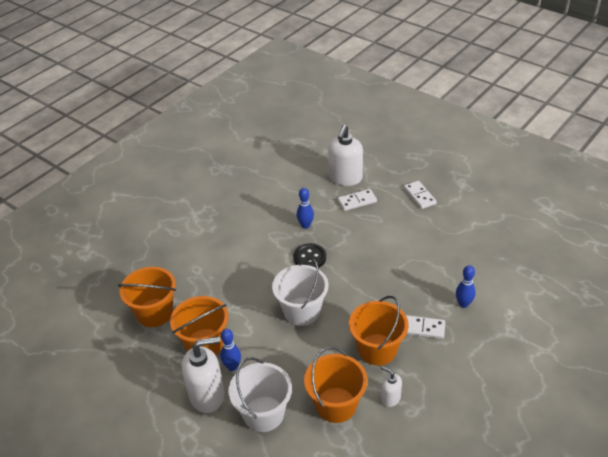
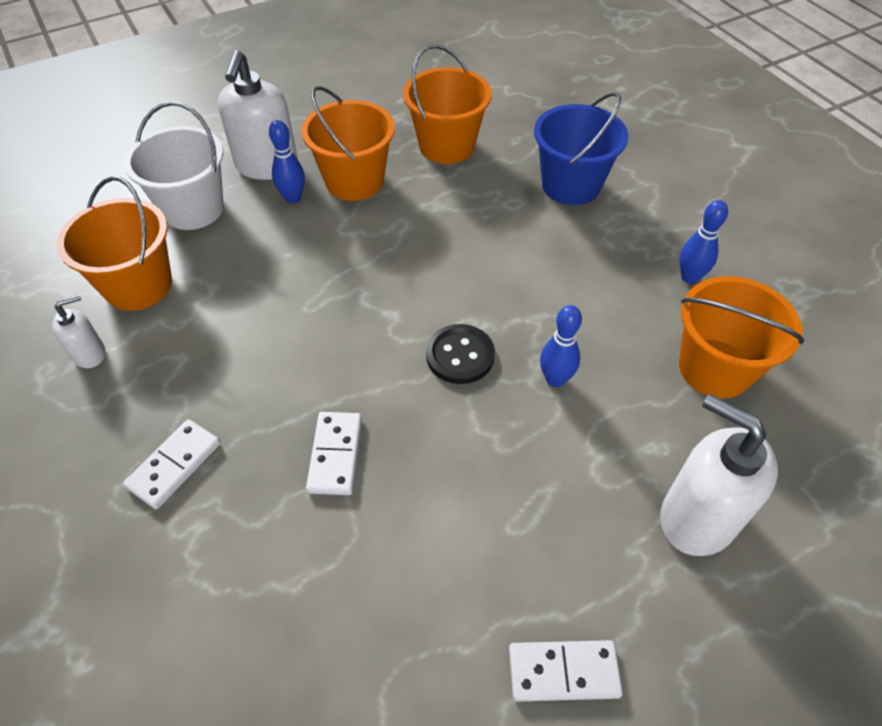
camera: 110 degrees right, 10 degrees up
(172, 251) = (570, 185): none -> blue bucket
(302, 311) = (339, 303): white bucket -> none
(357, 201) = (597, 507): white domino -> white domino (335, 455)
(377, 349) = (187, 374): orange bucket -> orange bucket (715, 368)
(463, 304) = (172, 575): blue bowling pin -> blue bowling pin (689, 277)

